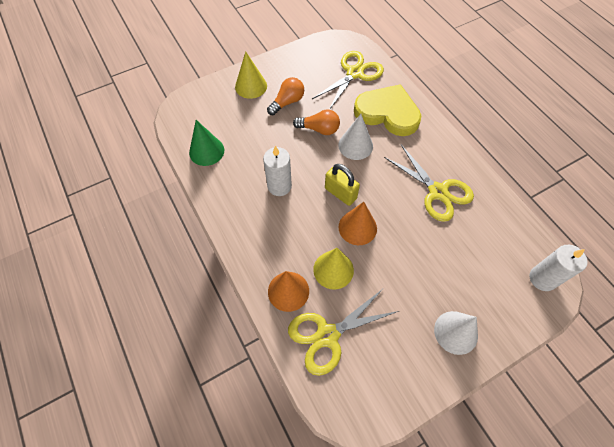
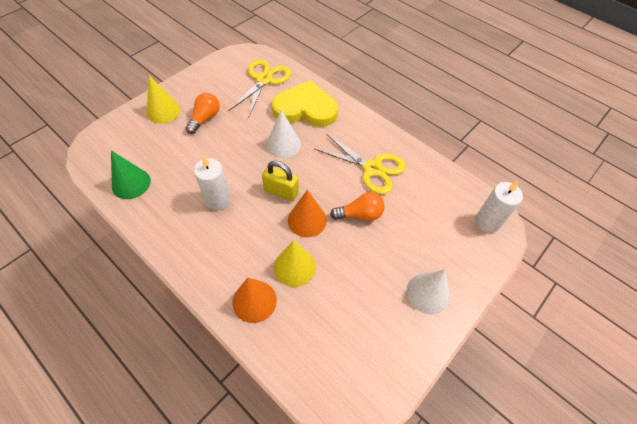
camera: 20 degrees left, 5 degrees down
(319, 129) = (243, 137): orange light bulb -> orange light bulb (359, 214)
(327, 335) = (306, 334): yellow scissors -> none

